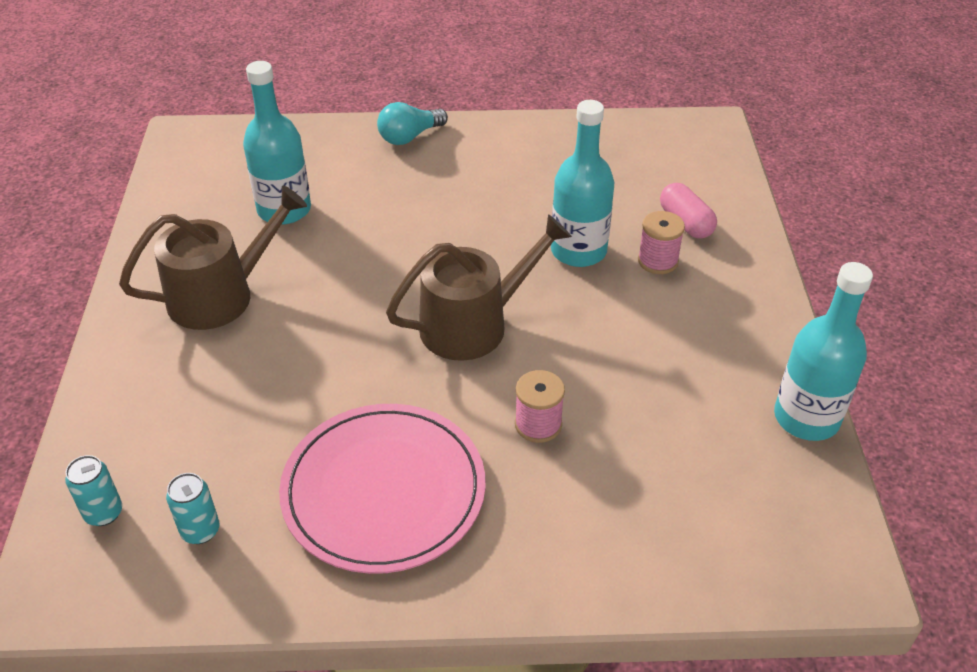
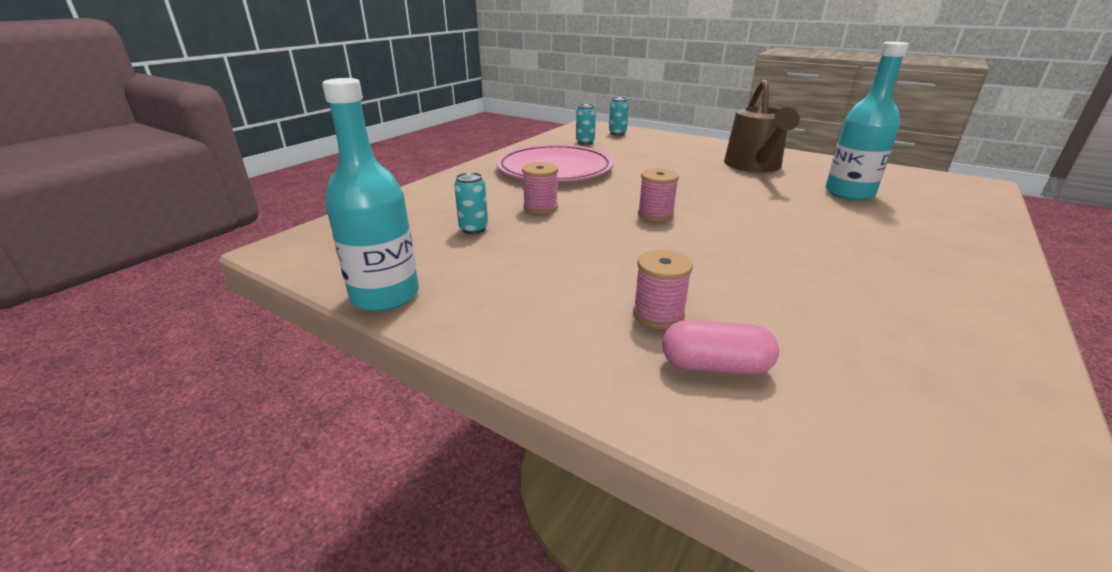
camera: 125 degrees right, 15 degrees down
(409, 137) = (979, 260): turquoise light bulb -> none
(473, 324) = (655, 215): brown watering can -> pink spool
(578, 251) = (711, 279): turquoise bottle -> none
(645, 446) = (473, 229): none -> turquoise can

